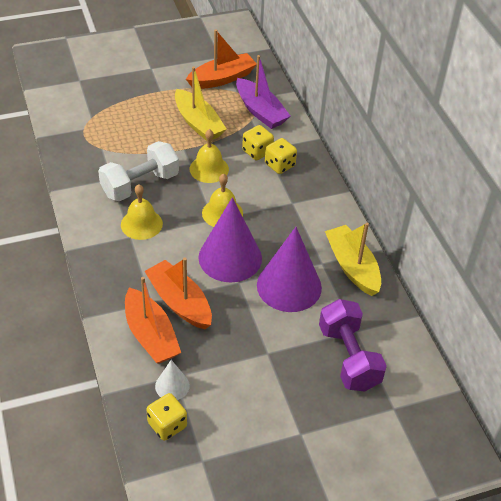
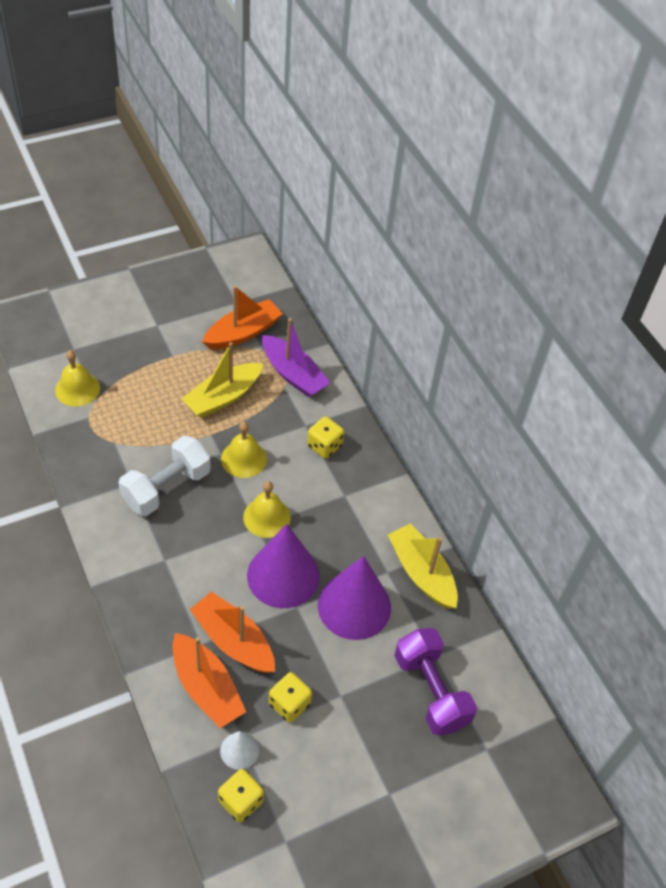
camera: 10 degrees left, 5 degrees up
(141, 224) = (175, 541): yellow bell -> yellow bell (77, 389)
(198, 123) = (223, 397): yellow boat -> yellow boat turned 90 degrees clockwise
(257, 152) = (296, 430): yellow dice -> yellow dice (289, 704)

